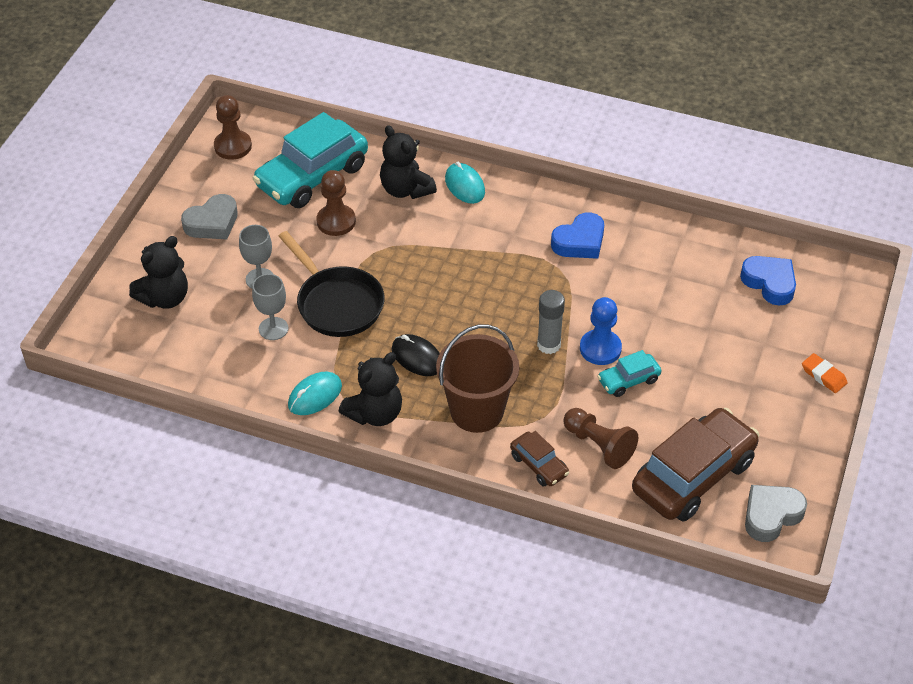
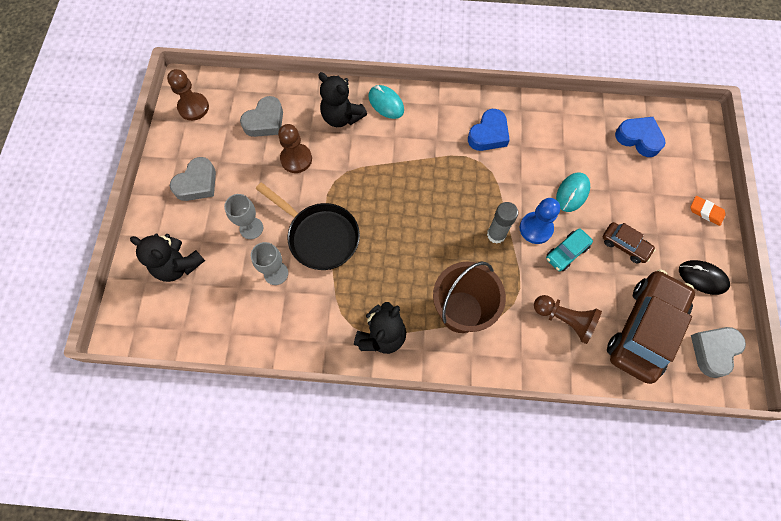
camera: 15 degrees left, 20 degrees up
(165, 298) = (178, 265): black teddy bear -> black teddy bear turned 90 degrees clockwise
(312, 176) = (265, 121): turquoise car -> grey heart
(315, 396) = (328, 330): turquoise mouse -> turquoise mouse (572, 193)
(417, 357) = (399, 272): black mouse -> black mouse (702, 278)
(539, 465) = (525, 351): brown car -> brown car (625, 245)

